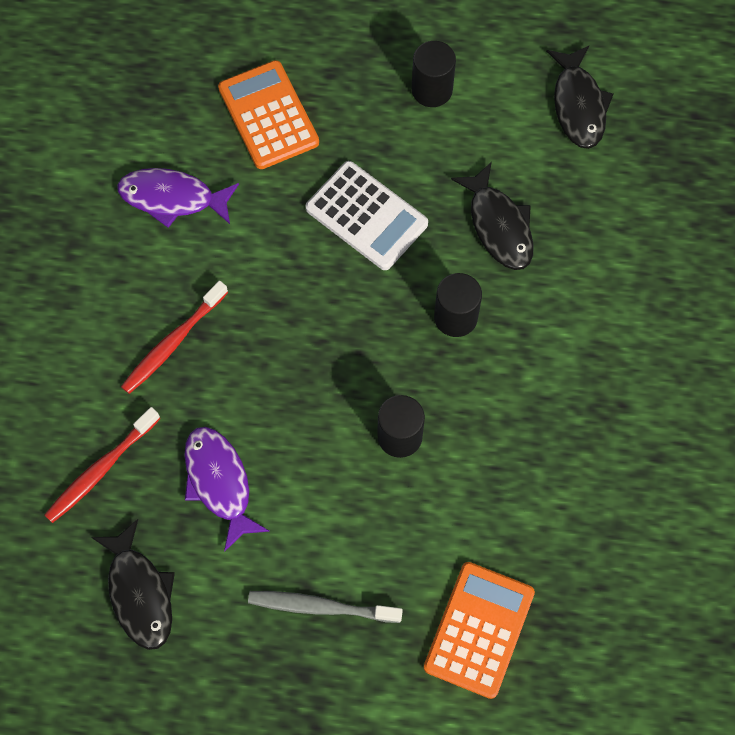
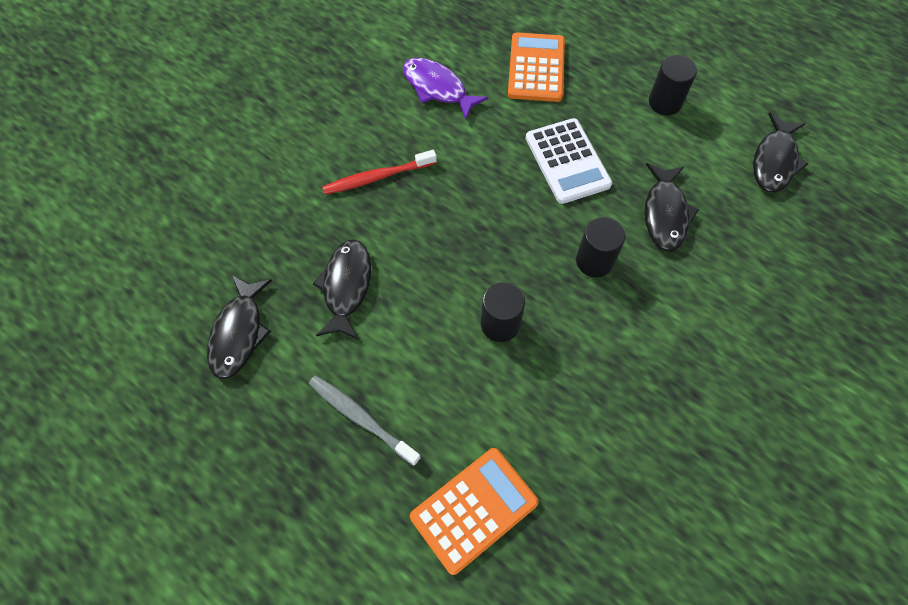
camera: 30 degrees right, 5 degrees down
(100, 469) = (271, 234): red toothbrush -> none
(219, 482) = (346, 286): purple fish -> black fish

